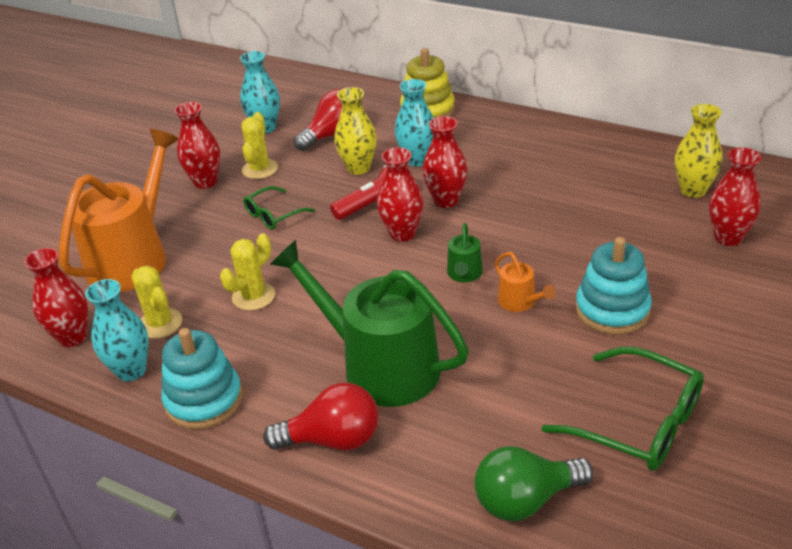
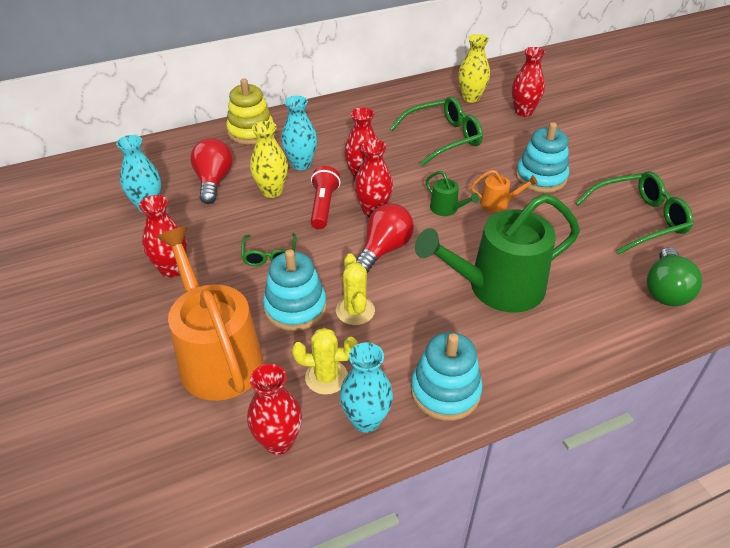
camera: 55 degrees left, 5 degrees up
(224, 263) = (295, 307): none -> turquoise stacking toy
(260, 169) = (200, 234): yellow cactus -> none
(332, 440) = (548, 344): red light bulb -> red light bulb (384, 249)
(585, 212) = (444, 138): none -> green glasses

